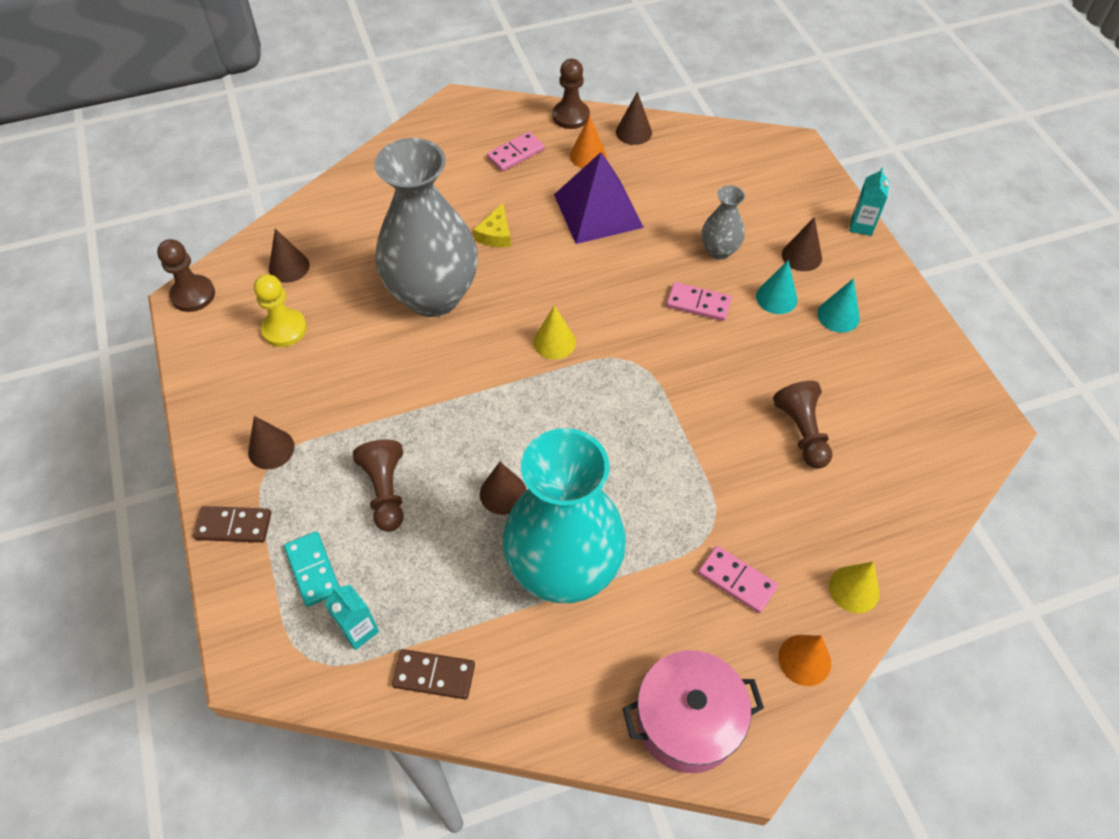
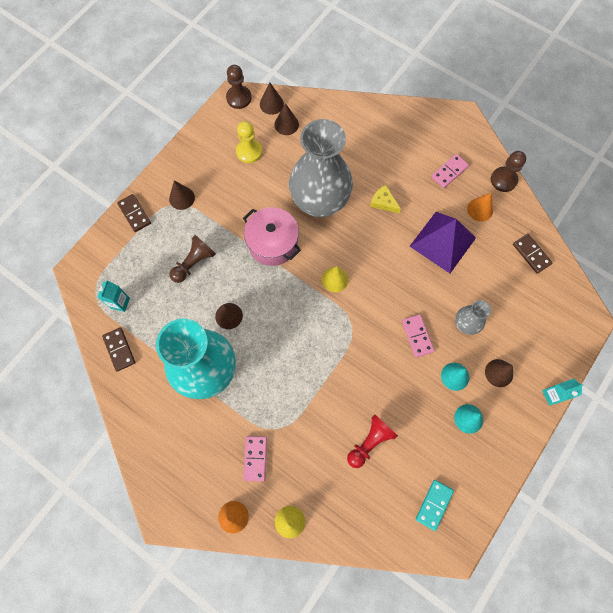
camera: 55 degrees right, 15 degrees up
(313, 570) = (135, 262): turquoise domino -> turquoise domino (434, 504)
(495, 234) = (383, 202): yellow cheese -> yellow cheese turned 60 degrees clockwise
(515, 154) = (449, 172): pink domino -> pink domino turned 60 degrees counterclockwise
(633, 132) = (520, 221): brown cone -> brown cone (271, 104)
(681, 146) = (531, 254): none -> brown domino
(687, 720) = (167, 477): pink pot -> pink pot (273, 243)
(802, 432) = (370, 442): brown pawn -> red pawn

